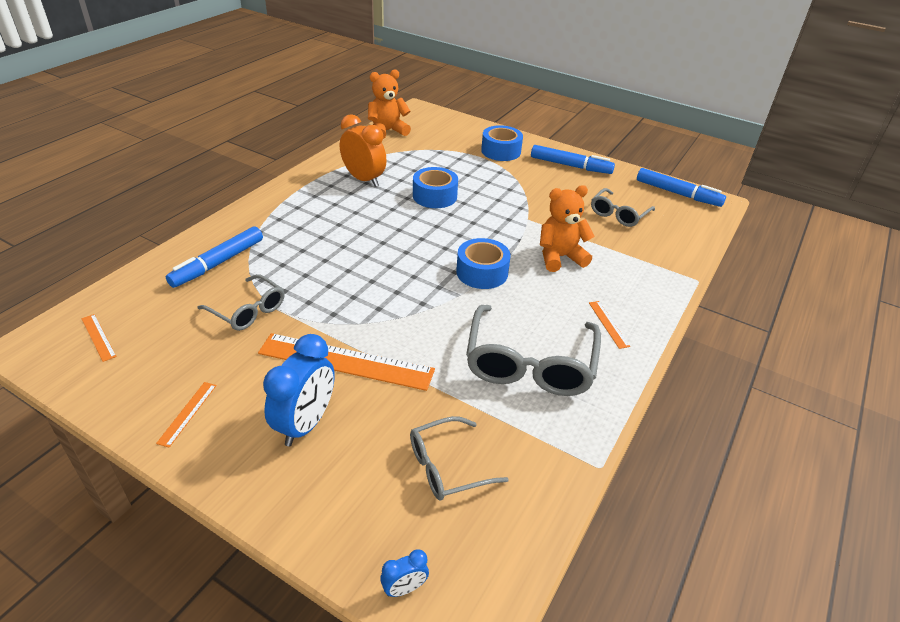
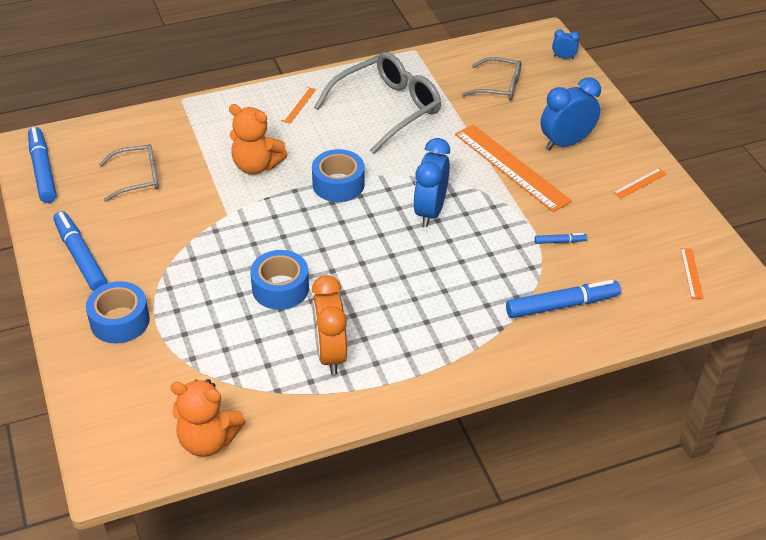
camera: 140 degrees left, 5 degrees up
(248, 310) = (560, 241): grey glasses -> blue marker
(385, 285) = (430, 211): none -> blue clock

